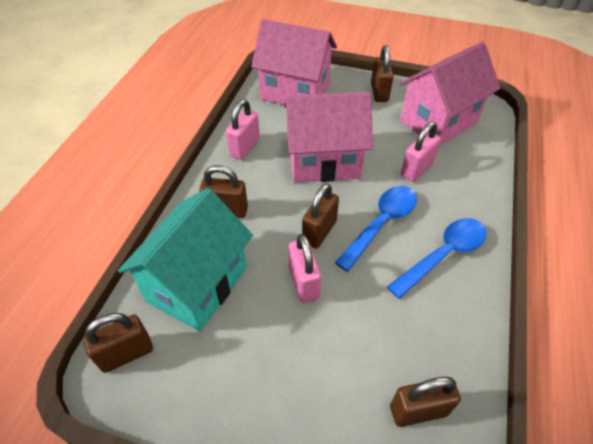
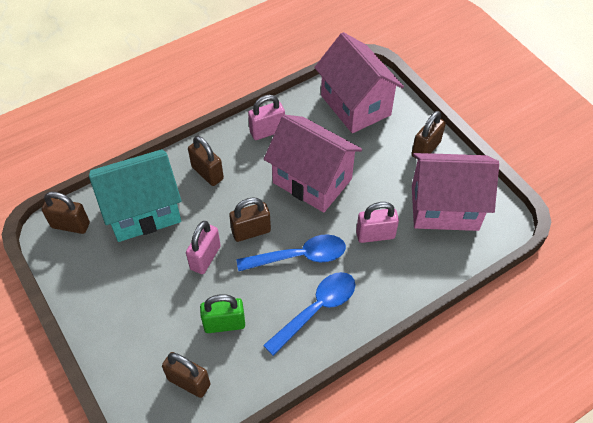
camera: 40 degrees right, 5 degrees up
(386, 327) = (224, 324): none -> green padlock
(443, 255) = (316, 309): blue spoon -> blue spoon turned 45 degrees counterclockwise

